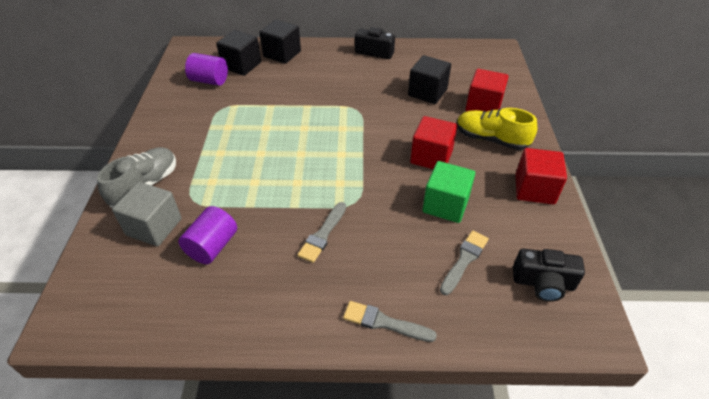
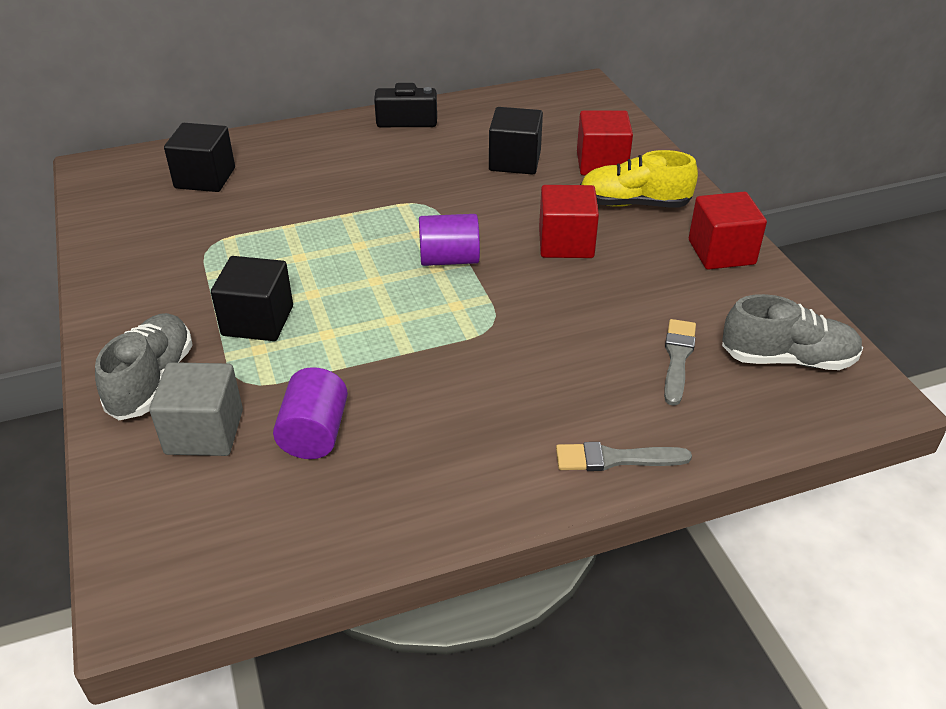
camera: 20 degrees left, 5 degrees down
(209, 81) = (164, 210): purple cylinder -> purple cylinder (449, 259)
(282, 54) = (262, 150): black cube -> black cube (258, 321)
(323, 234) = (470, 376): grey brush -> none
(445, 205) = (617, 298): green cube -> none
(543, 283) = (787, 359): black camera -> grey shoe

